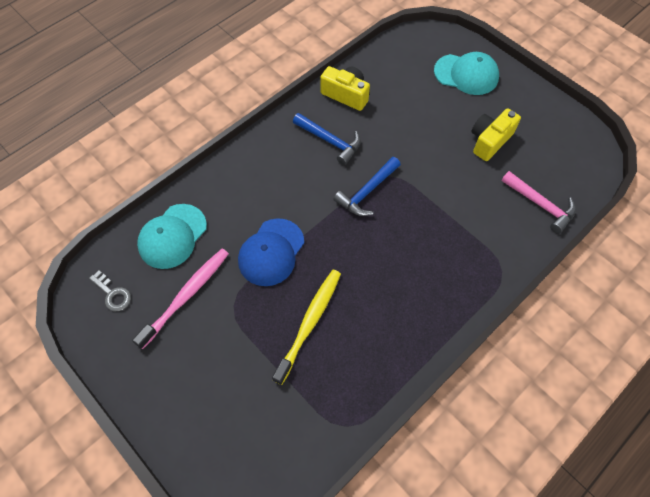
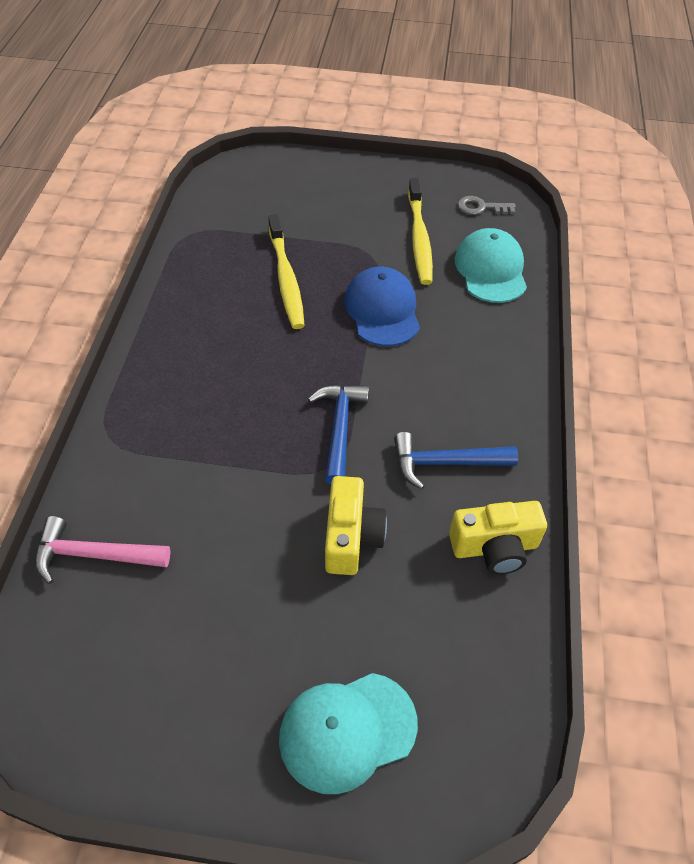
camera: 140 degrees right, 10 degrees down
(186, 296) = (419, 238): pink toothbrush -> yellow toothbrush
(489, 141) = (225, 614): yellow camera -> yellow camera (351, 537)

